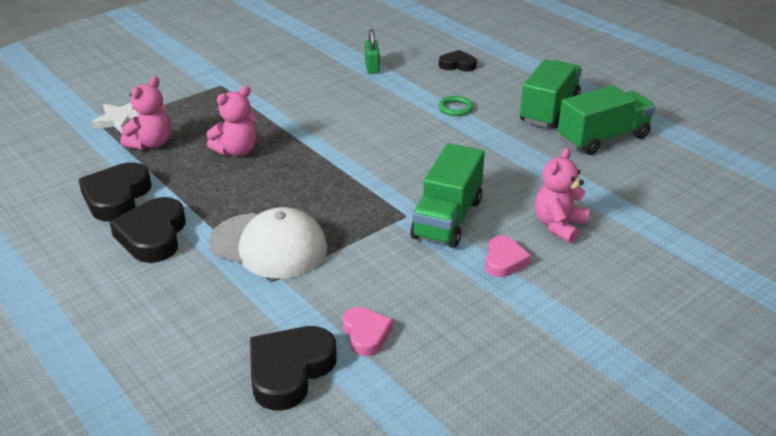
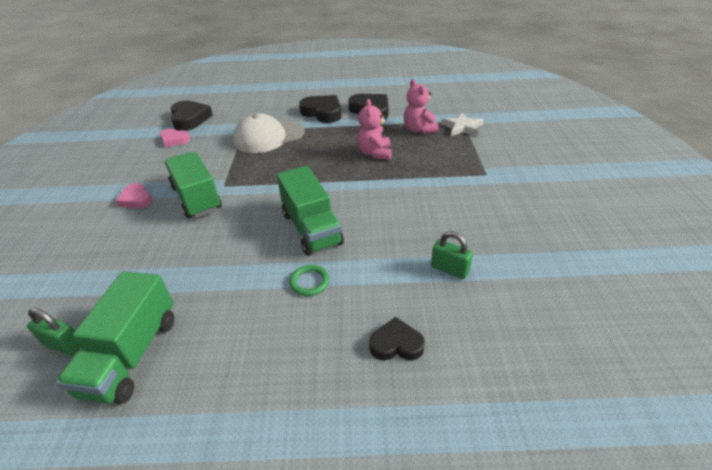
camera: 130 degrees right, 5 degrees up
(457, 65) = (396, 344): black heart -> black heart turned 135 degrees counterclockwise
(549, 110) = (222, 352): green truck -> green truck (311, 228)
(559, 226) = (116, 239): pink teddy bear -> none
(645, 169) = (63, 344): none -> green padlock

